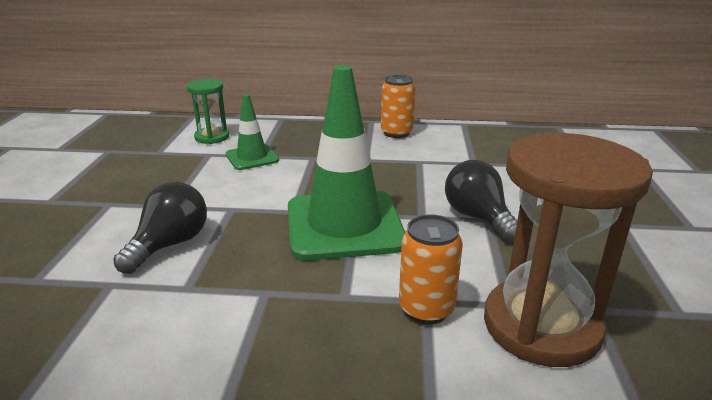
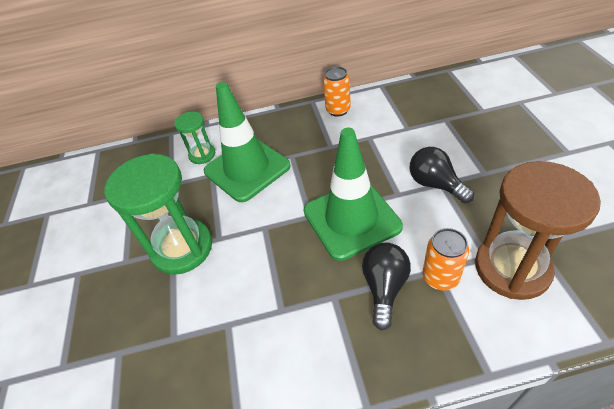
camera: 10 degrees left, 20 degrees up
(121, 204) = (182, 248): none -> green hourglass
(170, 245) = (244, 276): black light bulb -> black light bulb (384, 288)
(252, 157) = (247, 169): green traffic cone -> green traffic cone, size x1.96

